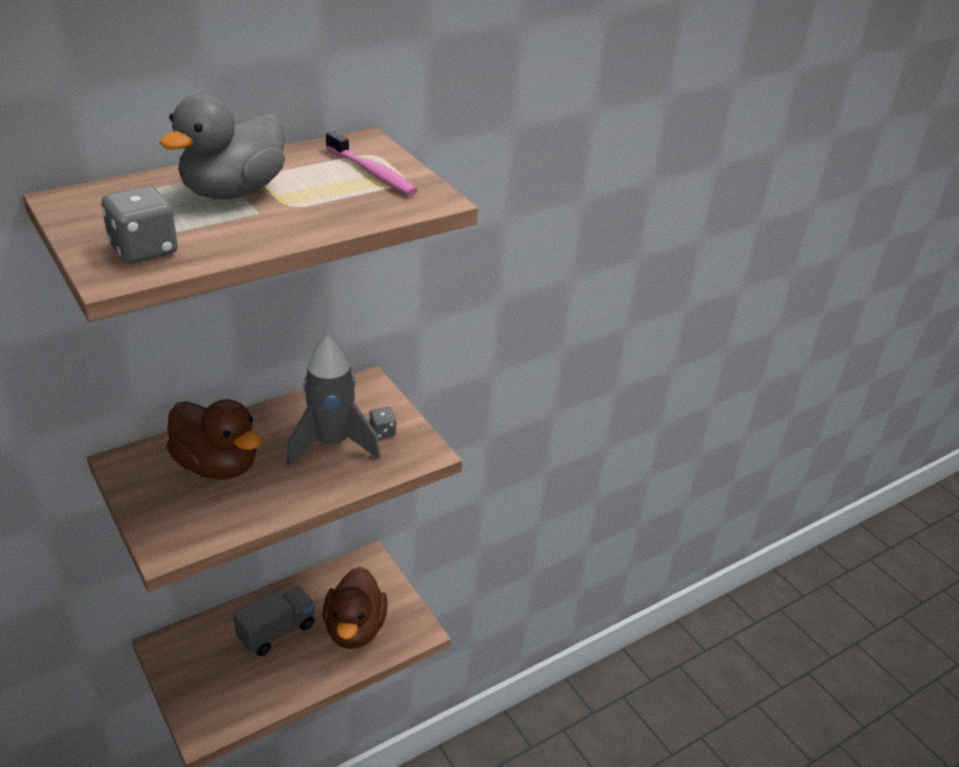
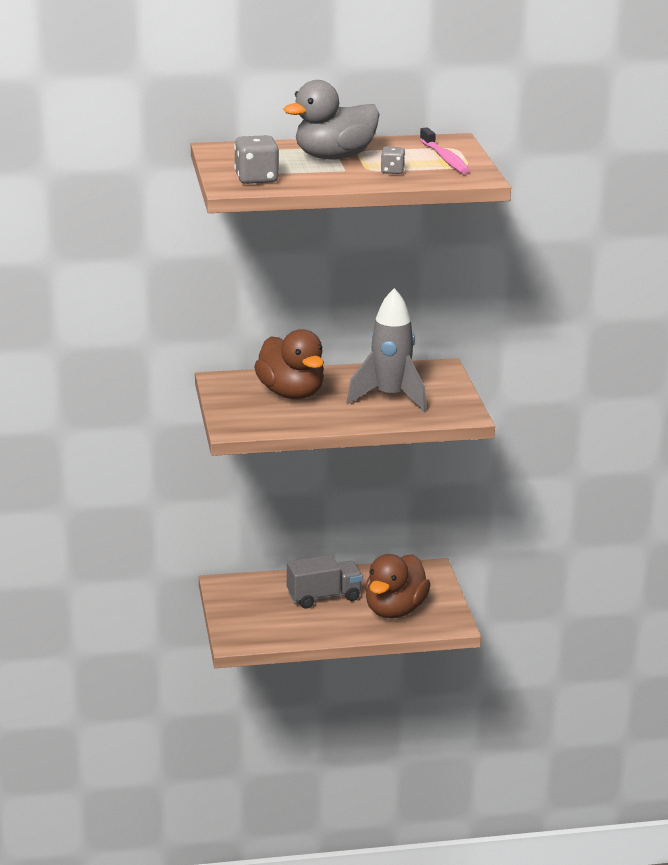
camera: 25 degrees right, 10 degrees down
(382, 432) = (437, 398): grey dice -> grey dice (392, 171)

